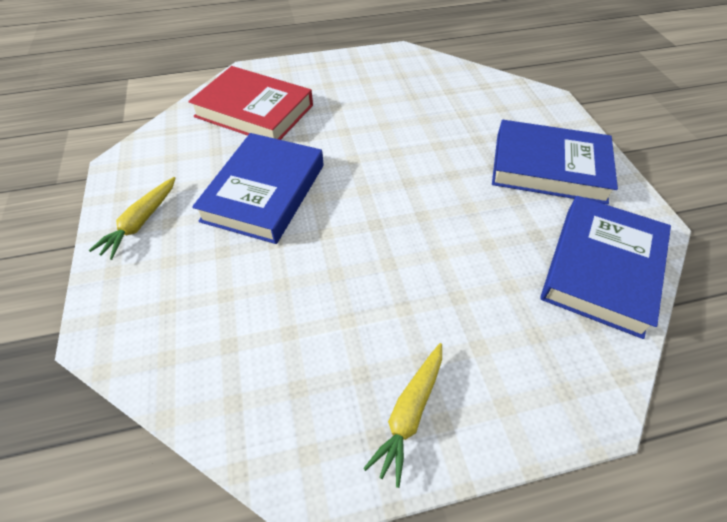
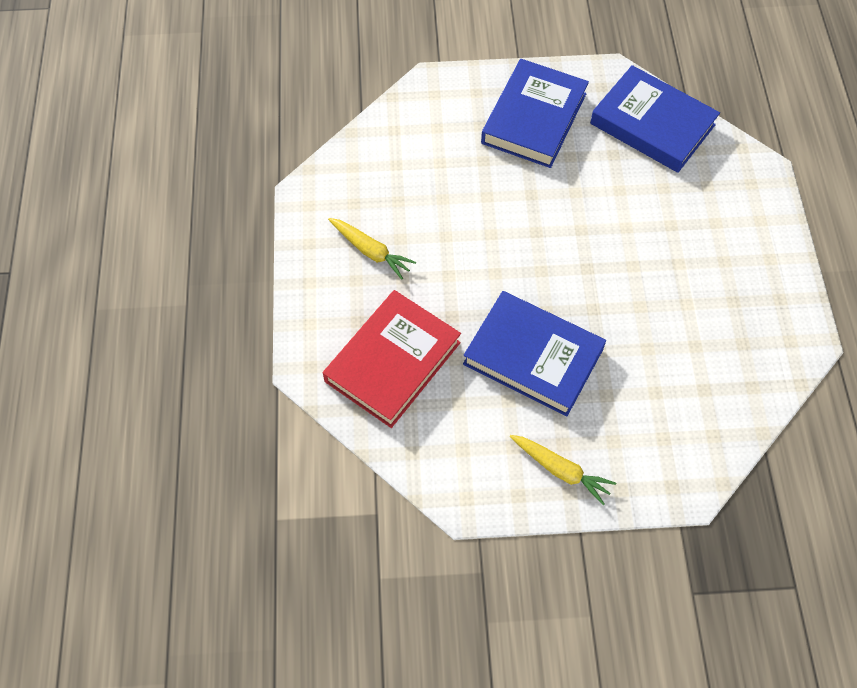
camera: 80 degrees left, 10 degrees up
(409, 413) = (764, 276): yellow carrot -> yellow carrot (371, 251)

